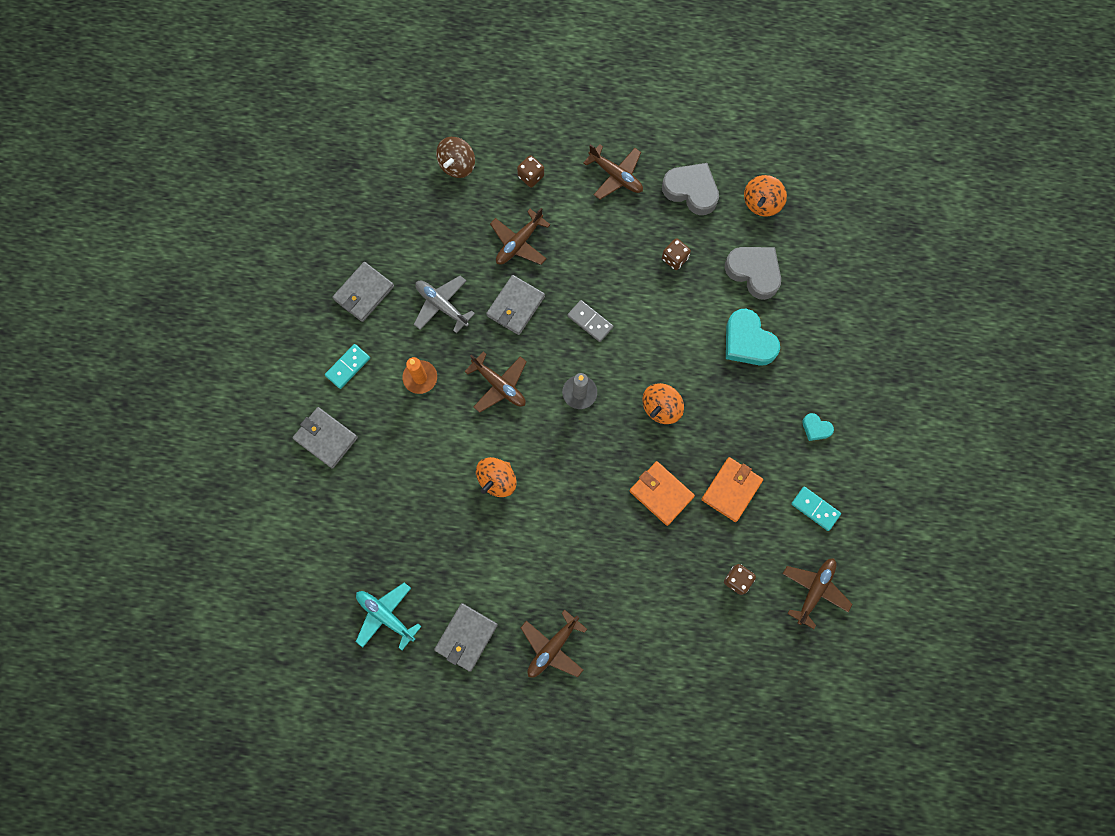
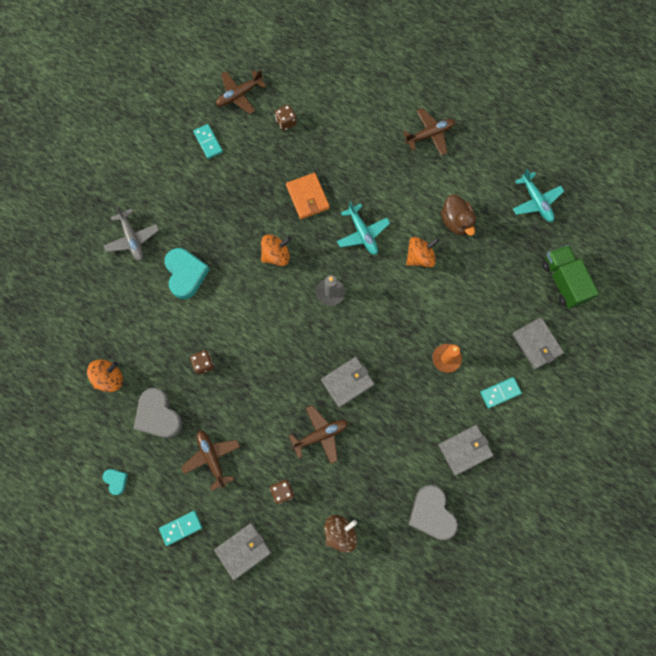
camera: 155 degrees left, 0 degrees up
(319, 526) = (563, 281): none -> green truck
(442, 305) = (405, 410): grey plane -> grey plane (132, 239)
(466, 637) = (485, 165): grey wallet -> grey wallet (243, 550)
(472, 544) = (456, 221): none -> brown duck
(499, 385) = (388, 325): brown plane -> none
(576, 478) = (362, 233): none -> turquoise plane
(590, 322) = (295, 343): grey domino -> none
(611, 105) = (181, 527): none -> turquoise domino
(731, 490) = (257, 178): orange wallet -> none
(754, 272) = (150, 324): grey heart -> grey heart (431, 513)
(816, 428) = (175, 192): turquoise heart -> turquoise heart (116, 481)

